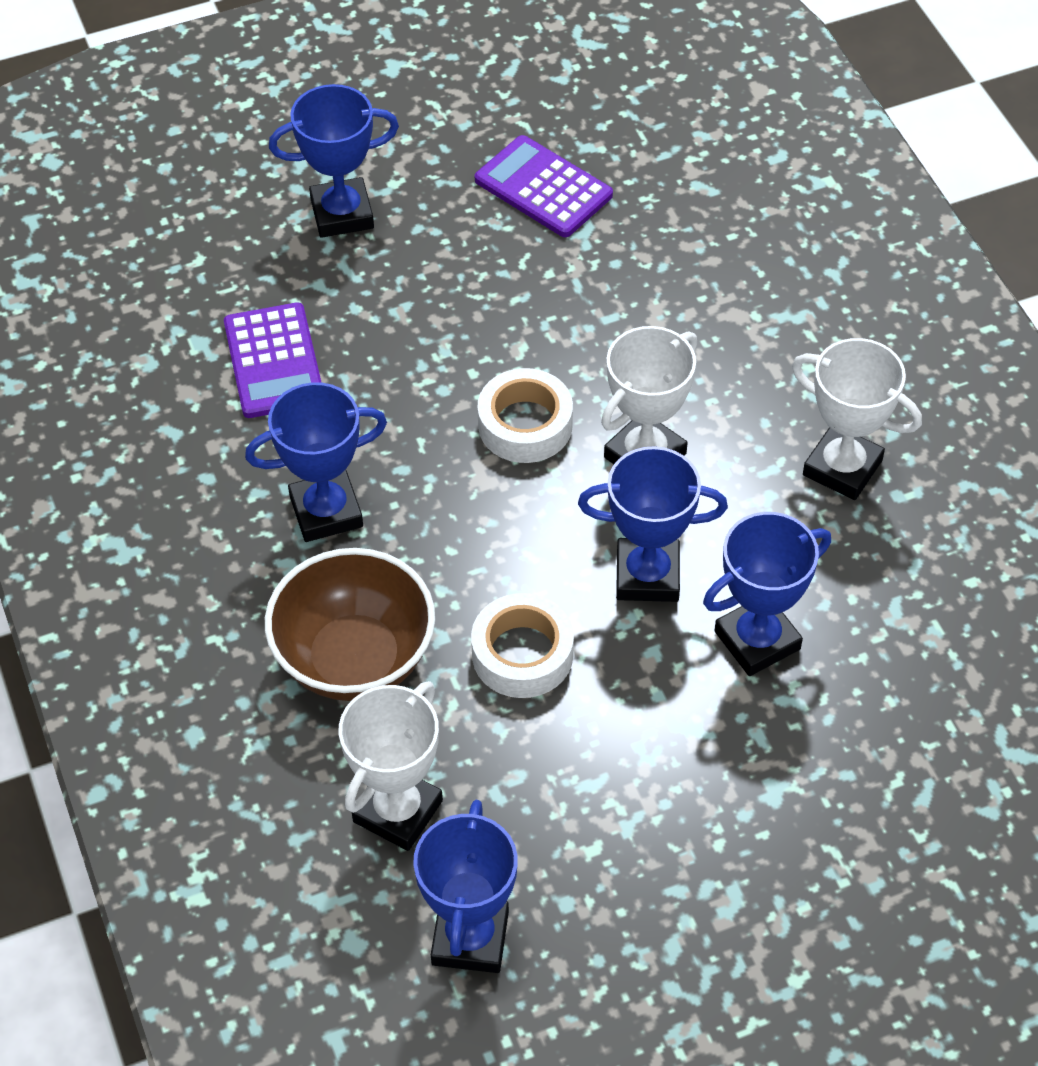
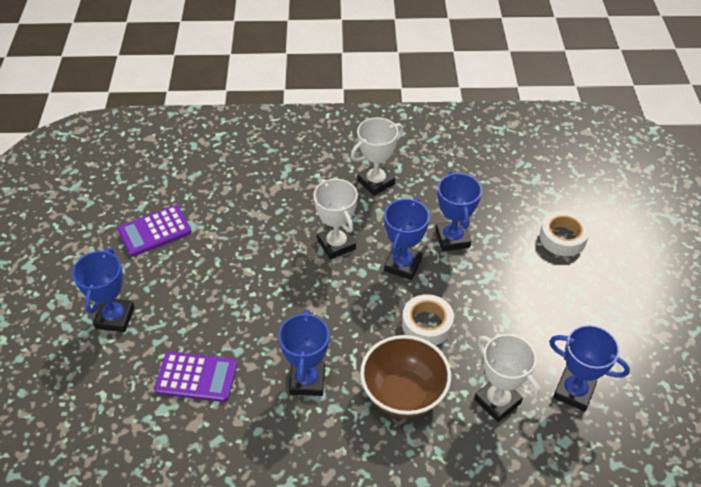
camera: 70 degrees left, 5 degrees down
(525, 425) = (295, 283): white tape -> white tape (562, 238)

